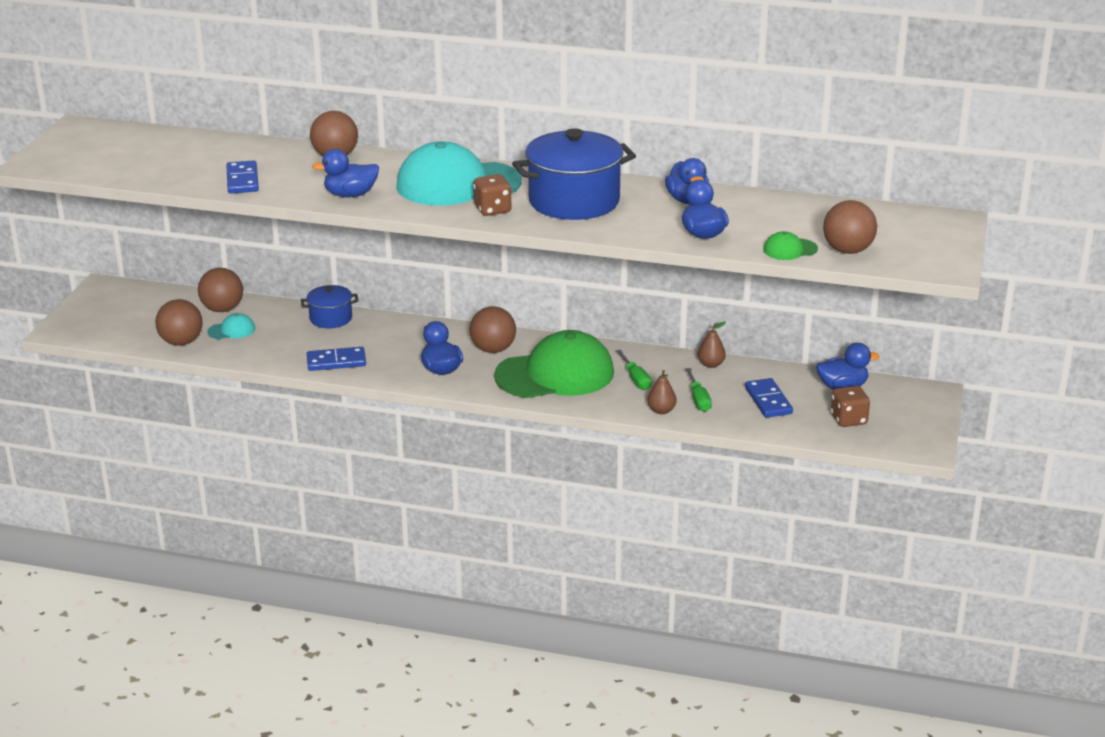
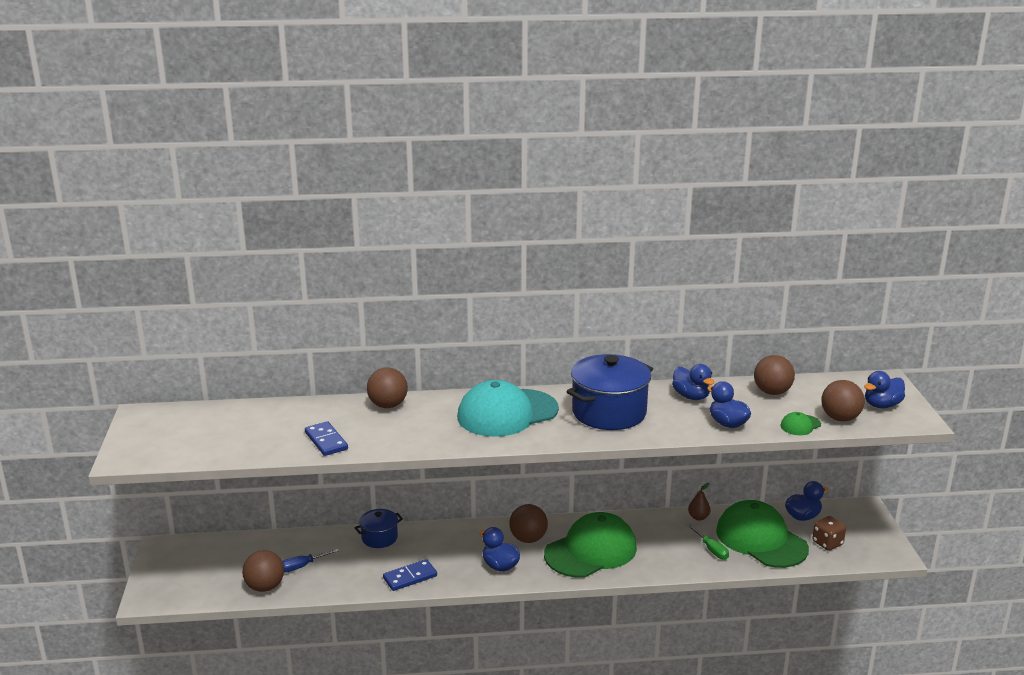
camera: 20 degrees left, 5 degrees down
(222, 309) = (282, 548): brown ball -> brown ball (772, 392)
(232, 330) = (302, 566): turquoise cap -> blue screwdriver
(350, 195) = (428, 438): blue duck -> blue duck (882, 405)
(492, 210) = (553, 431): brown dice -> none
(635, 379) = (653, 542): green screwdriver -> none
(661, 410) = (692, 565): brown pear -> none
(768, 400) = (761, 539): blue domino -> green cap

